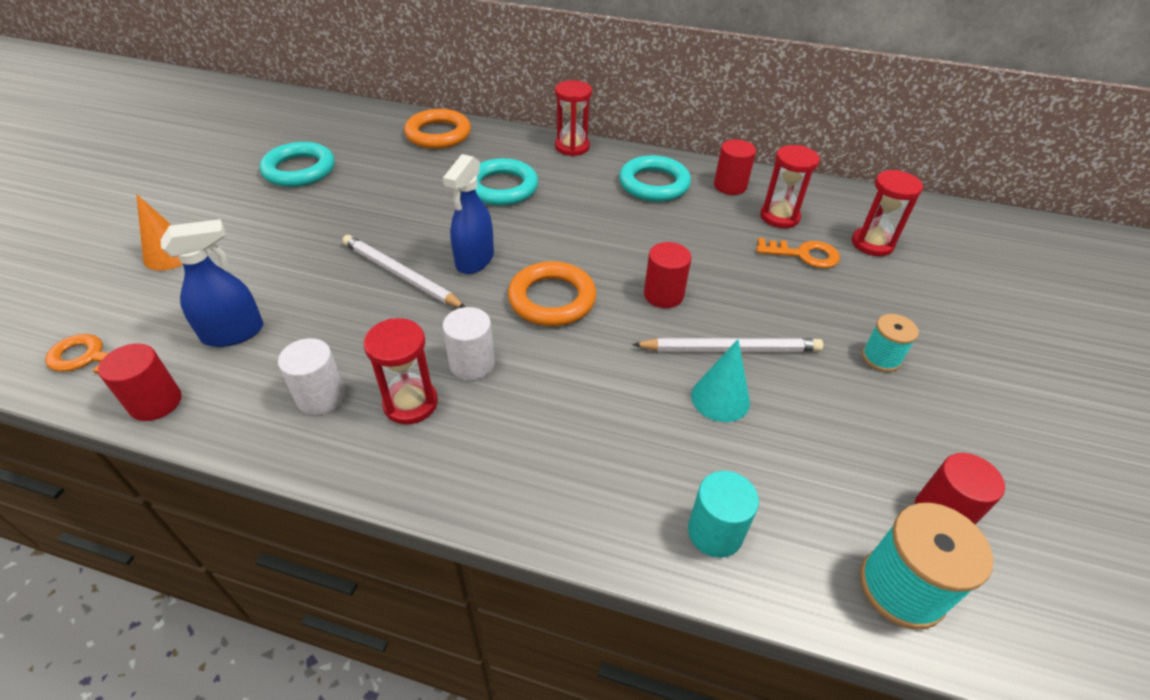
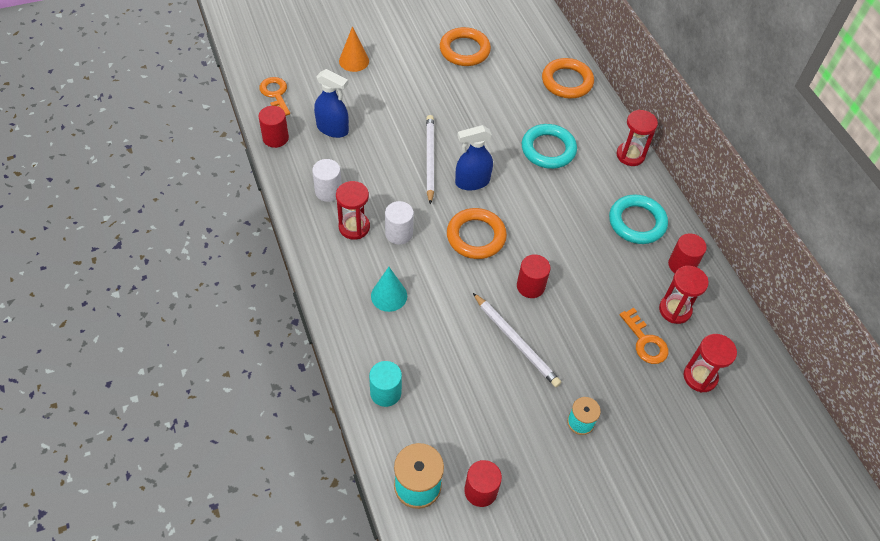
camera: 50 degrees right, 10 degrees up
(299, 170) = (464, 50): turquoise ring -> orange ring
(720, 398) = (473, 354): turquoise cone -> turquoise cone (389, 295)

